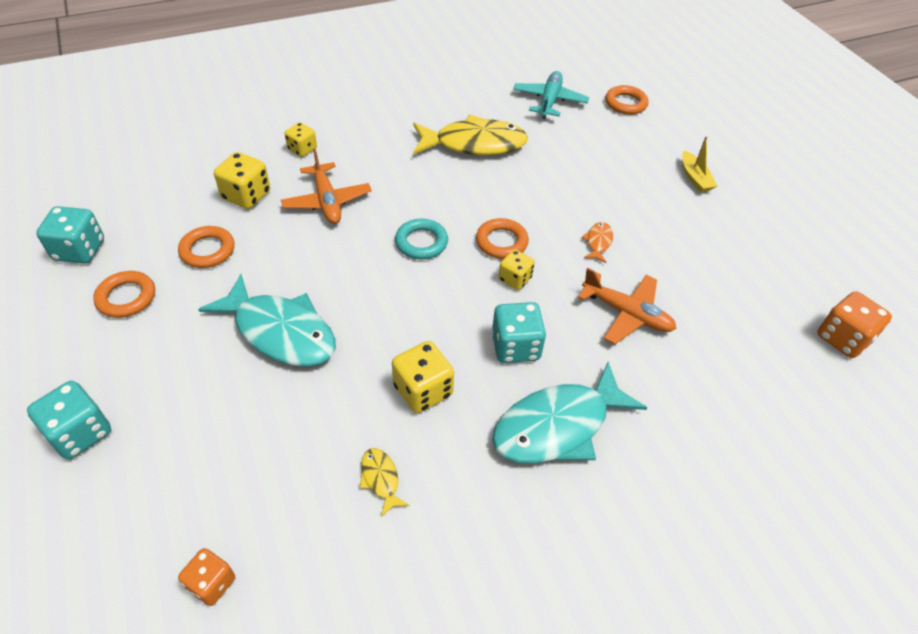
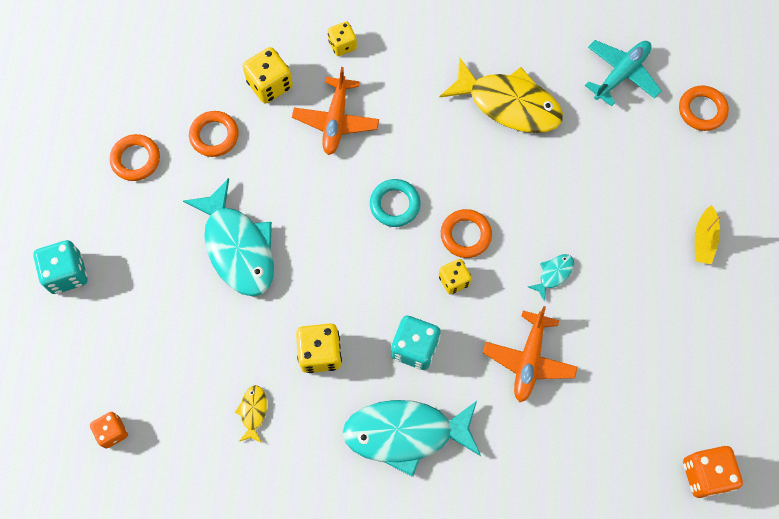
camera: 30 degrees right, 20 degrees up
(80, 250) = (116, 92): turquoise dice -> none
(598, 242) = (554, 274): orange fish -> turquoise fish
(627, 314) = (529, 360): orange plane -> orange plane turned 45 degrees clockwise

